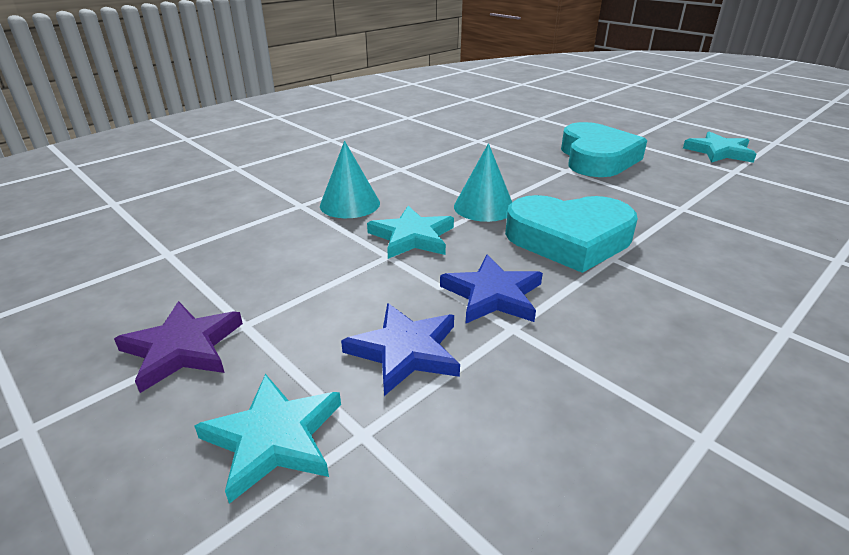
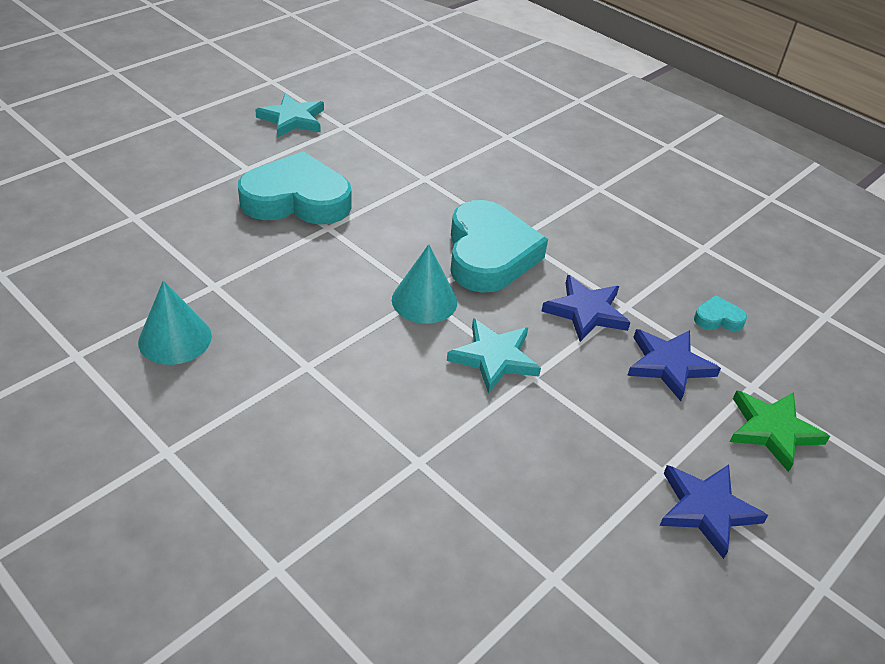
camera: 95 degrees left, 10 degrees up
(182, 348) = (707, 509): purple star -> blue star
(274, 438) = (772, 430): turquoise star -> green star
(350, 204) = (417, 412): turquoise cone -> turquoise cone (175, 339)
(510, 421) = (717, 318): none -> turquoise heart

